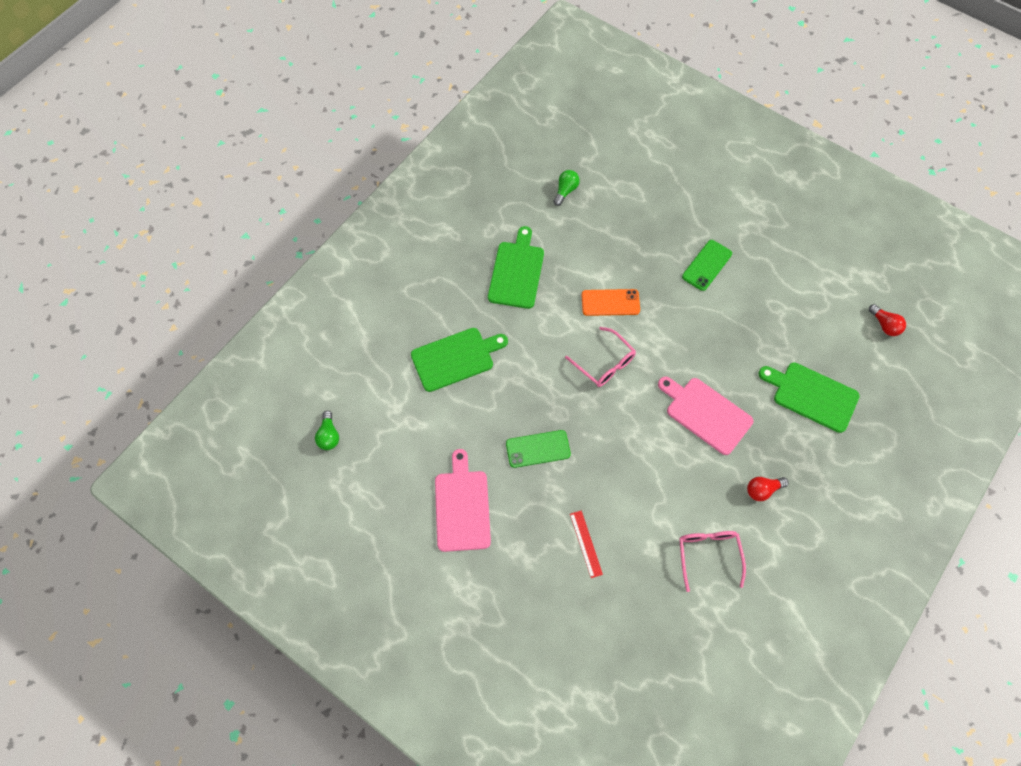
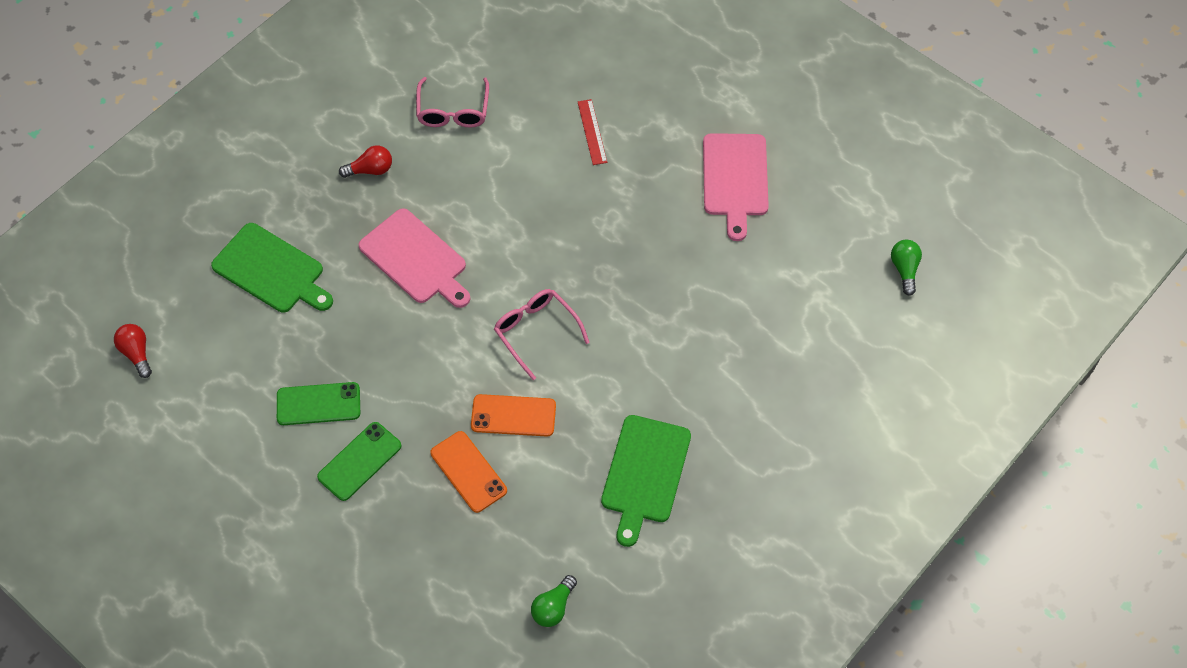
camera: 175 degrees left, 5 degrees down
(455, 358) = (739, 354): green cutting board -> none
(538, 449) = (637, 235): green phone -> green phone (318, 404)
(633, 264) = (468, 472): none -> orange phone

